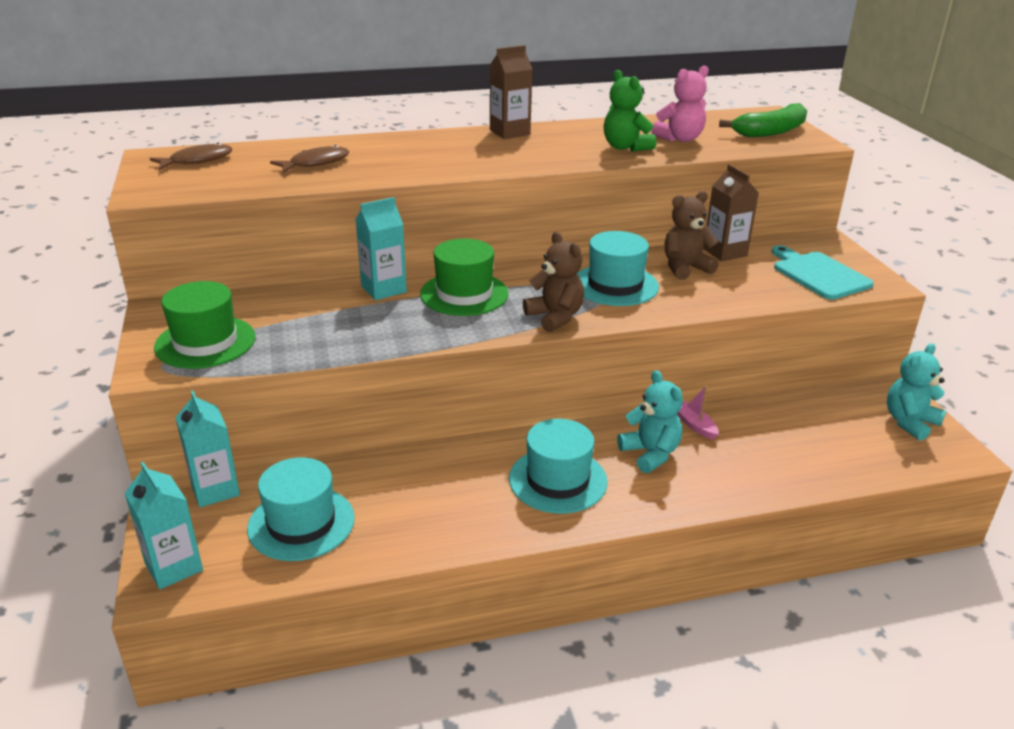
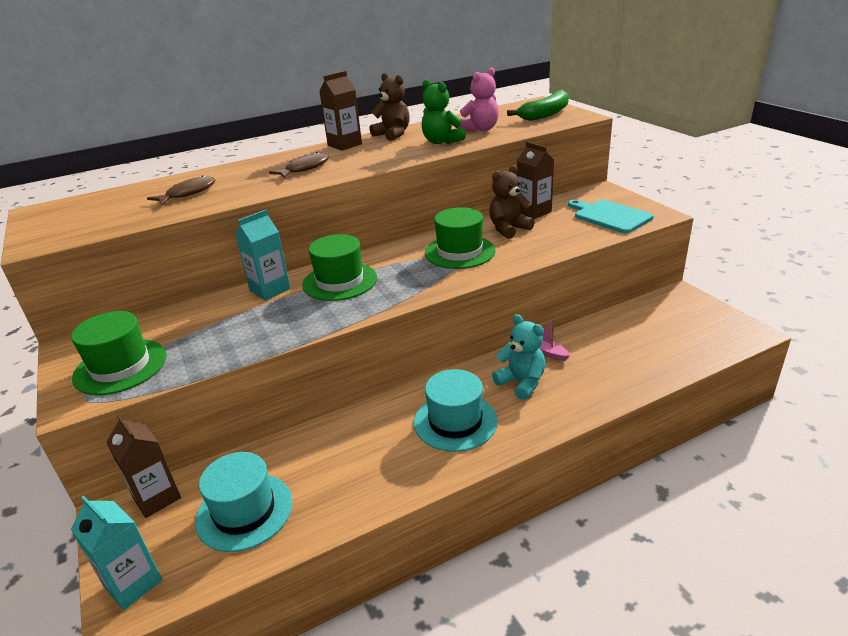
camera: 10 degrees left, 0 degrees up
(197, 160) = (79, 208): brown fish -> brown fish (304, 168)
(215, 490) = (156, 497): turquoise carton -> brown carton
(555, 317) = (421, 286): brown teddy bear -> brown teddy bear (393, 134)
(615, 285) = (460, 252): turquoise hat -> green hat
(909, 422) = (703, 316): turquoise teddy bear -> none

